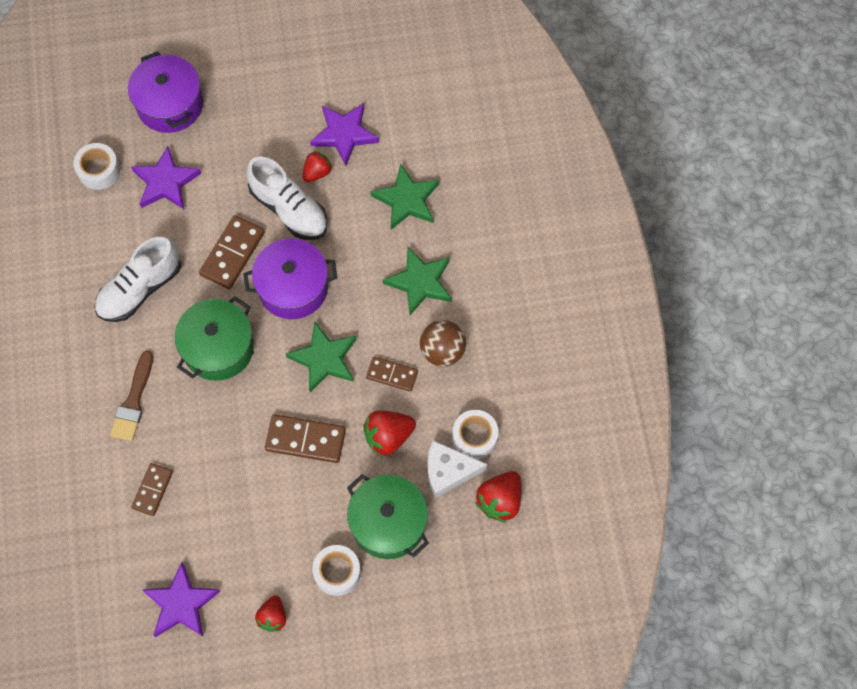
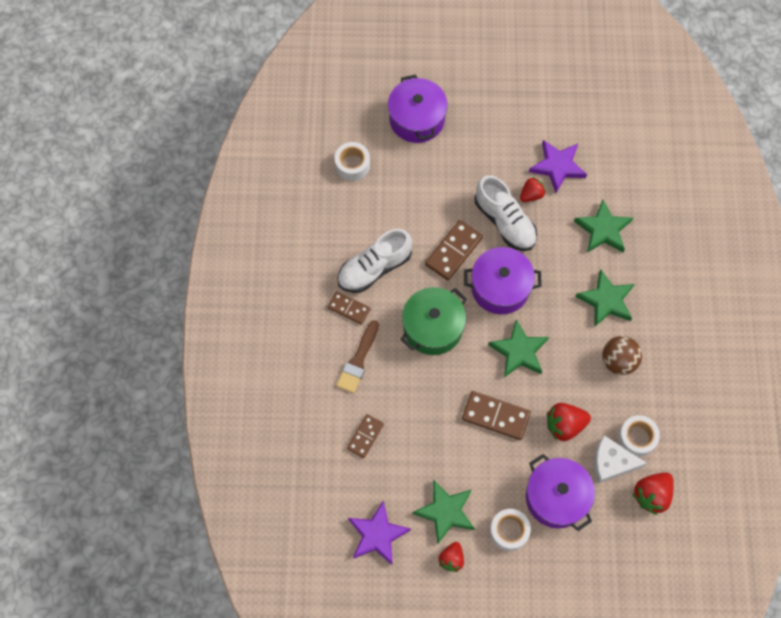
camera: 10 degrees right, 0 degrees up
(165, 182) = (405, 183): purple star -> none
(259, 562) = (445, 512): none -> green star
(388, 522) = (556, 497): green pot -> purple pot
(392, 375) = (573, 374): brown domino -> brown domino (348, 308)

